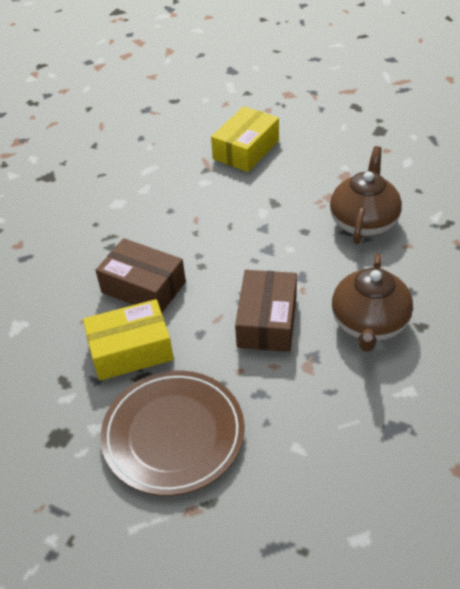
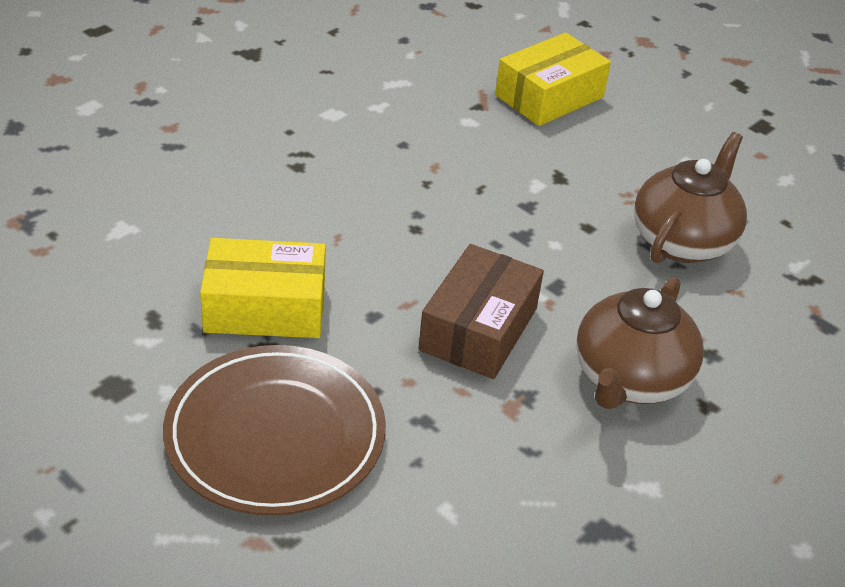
camera: 10 degrees right, 5 degrees down
(143, 287) = (320, 231): brown box -> none

